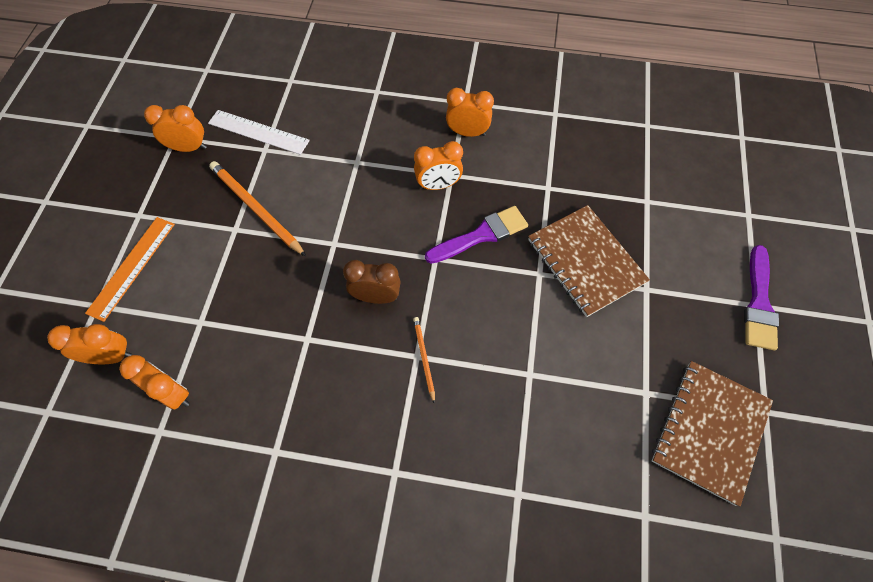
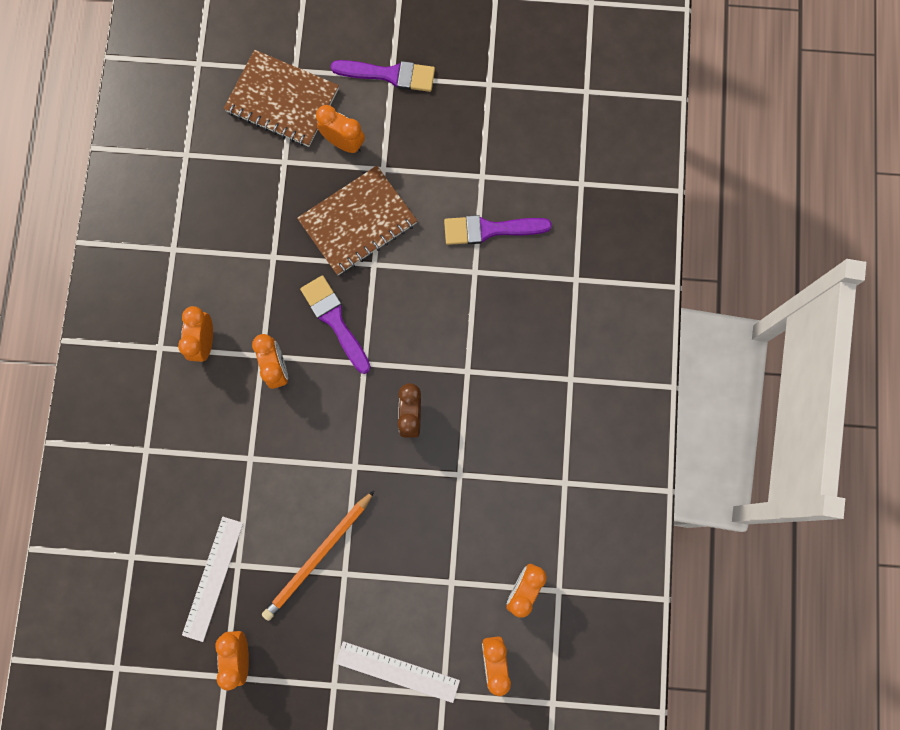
camera: 95 degrees left, 15 degrees up
(132, 267) = (397, 671): orange ruler -> white ruler
(424, 358) = (468, 364): orange pencil -> none
(580, 396) = (490, 229): none -> purple brush
(672, 254) = (344, 143): none -> orange clock
(709, 431) = (510, 129): brown notebook -> brown notebook (282, 101)

